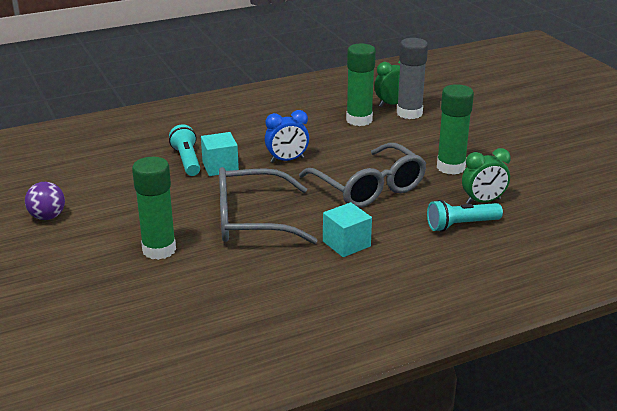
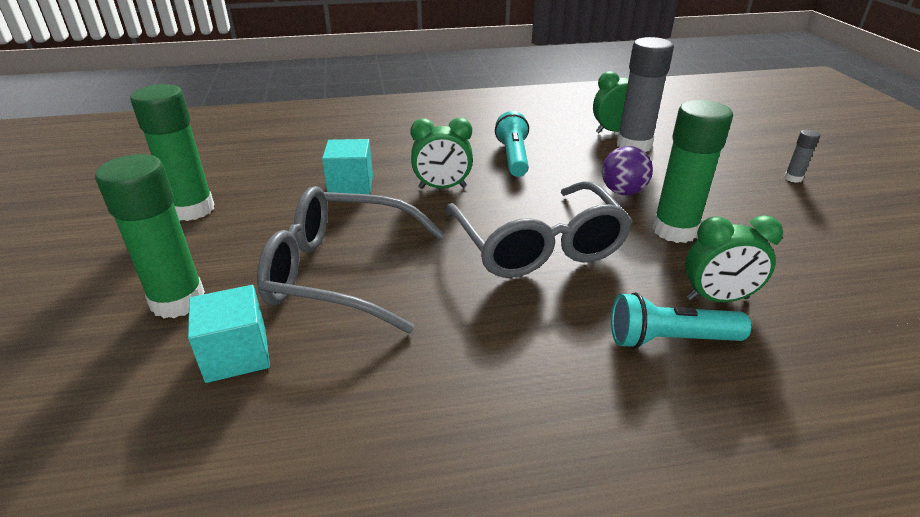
camera: 15 degrees right, 5 degrees up
(47, 217) = (87, 223): purple ball -> purple ball (622, 192)
(187, 160) = (316, 171): turquoise flashlight -> turquoise flashlight (513, 157)
(287, 160) = (442, 187): blue clock -> green clock
(346, 244) = (461, 343): turquoise cube -> turquoise cube (236, 354)
(359, 120) = (563, 146): green glue stick -> green glue stick (192, 209)
(520, 124) = (793, 178): none -> grey glue stick

